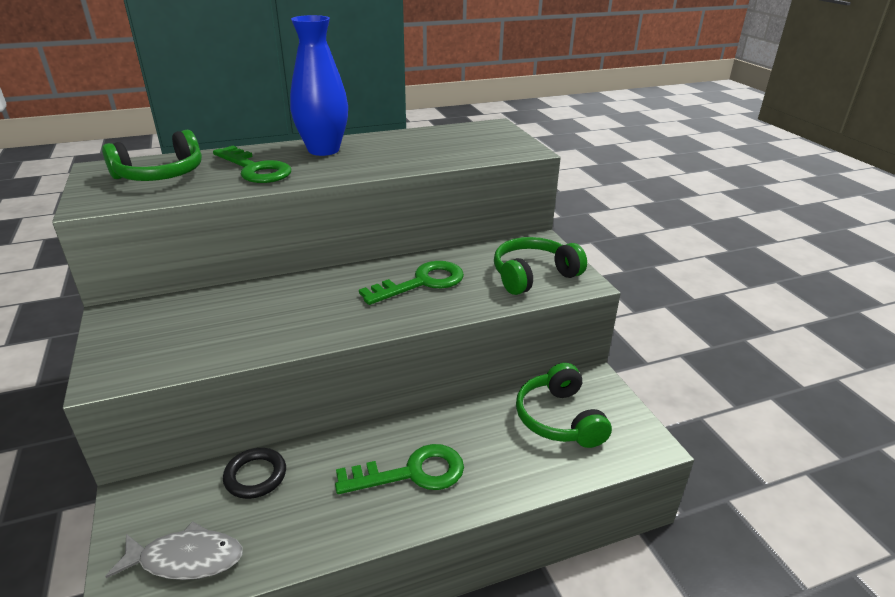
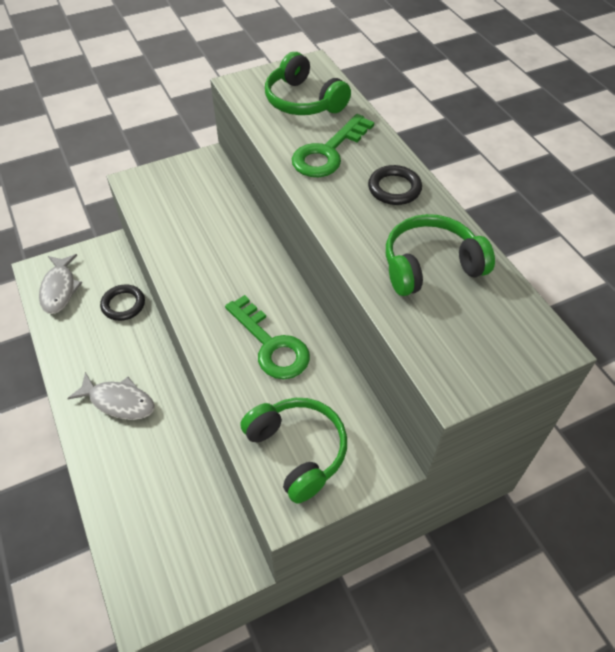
camera: 85 degrees right, 20 degrees up
(323, 150) = (394, 188): blue vase -> black ring
(411, 473) = (119, 401): green key -> grey fish
(559, 419) = (179, 521): green headphones -> green headphones (430, 266)

